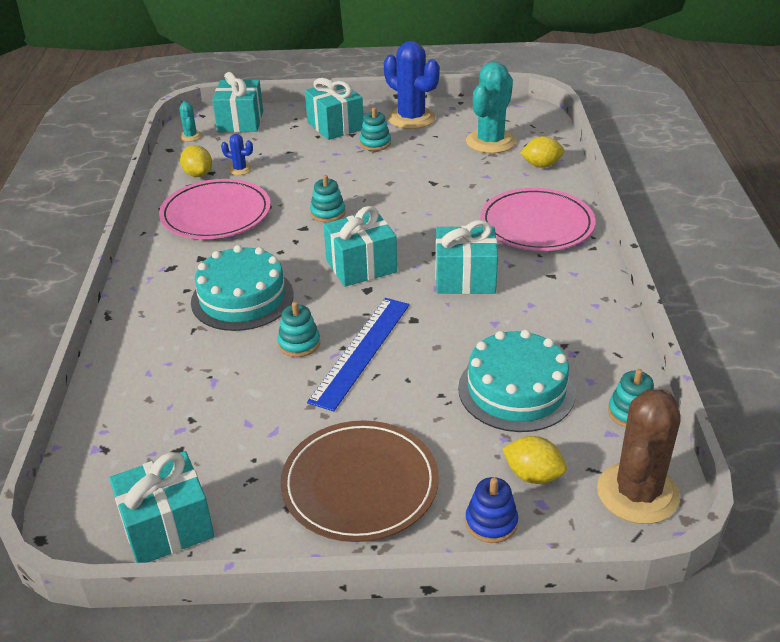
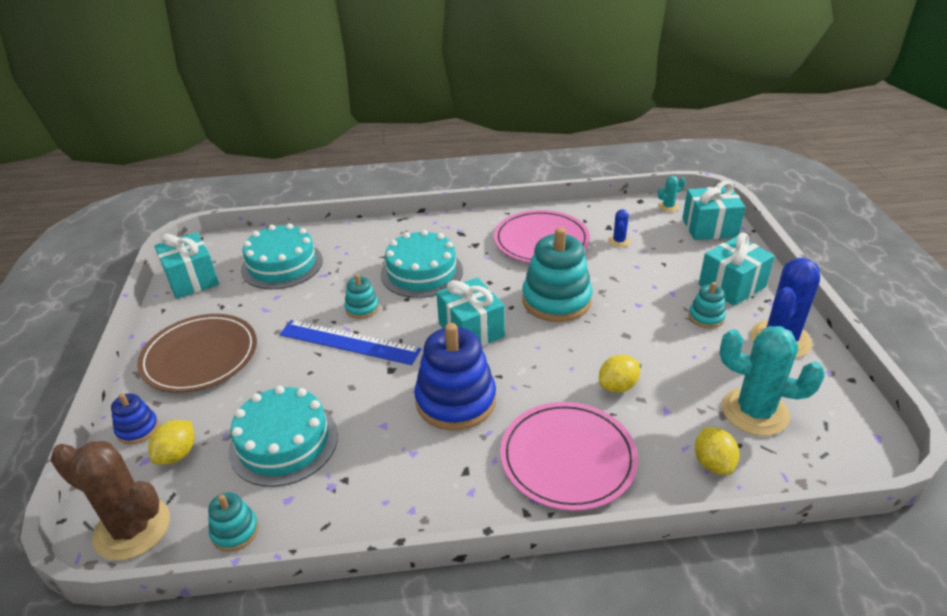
camera: 85 degrees right, 0 degrees up
(170, 425) = (282, 265): none -> turquoise cake
(198, 174) = (602, 221): yellow lemon -> yellow lemon (617, 386)
(328, 213) = (556, 300): turquoise stacking toy -> turquoise stacking toy, size x2.04
(465, 278) = (455, 401): turquoise gift -> blue stacking toy

